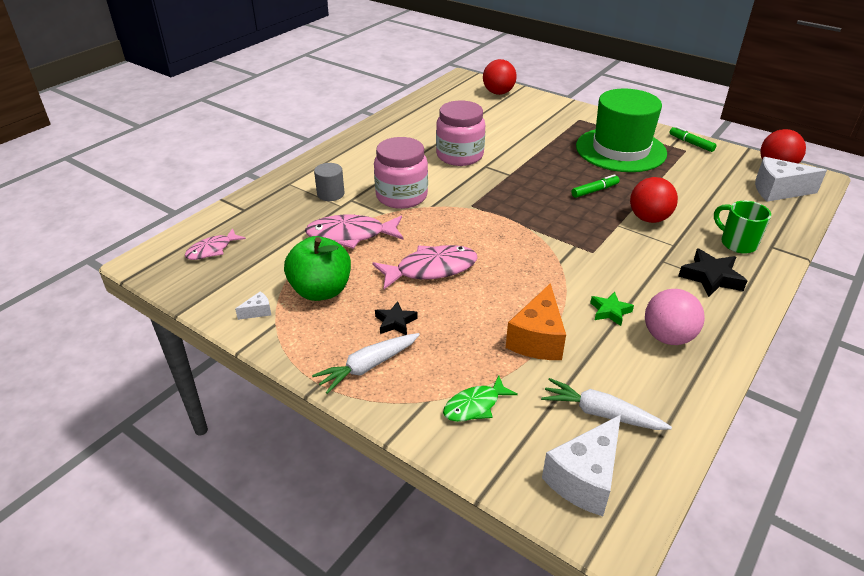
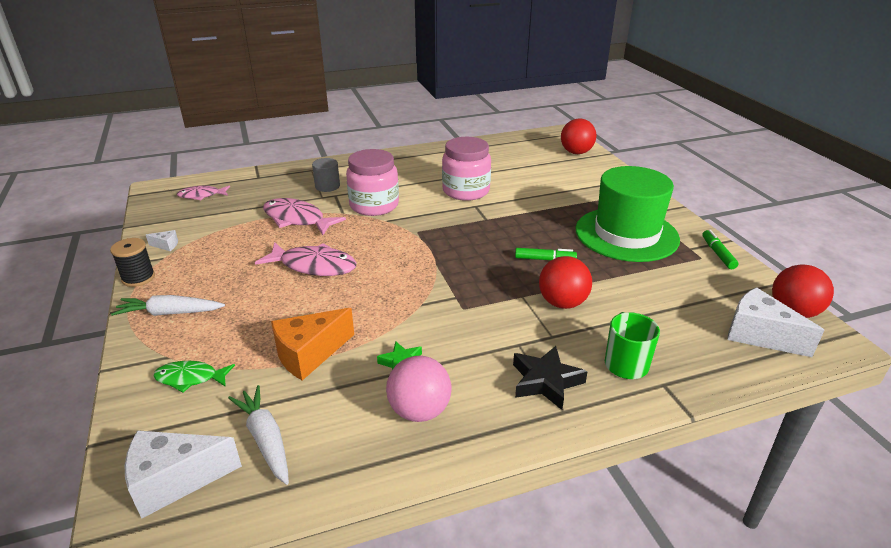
camera: 35 degrees right, 5 degrees down
(281, 353) = (138, 278): none -> black spool
(321, 291) = (221, 249): green apple -> none
(395, 322) = (233, 291): black star -> none

